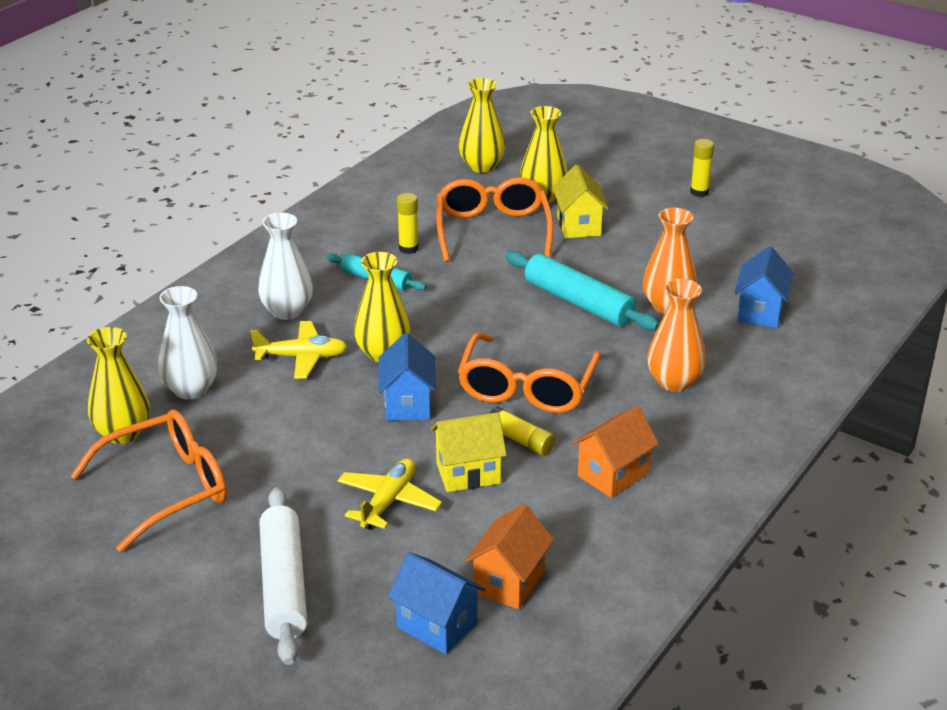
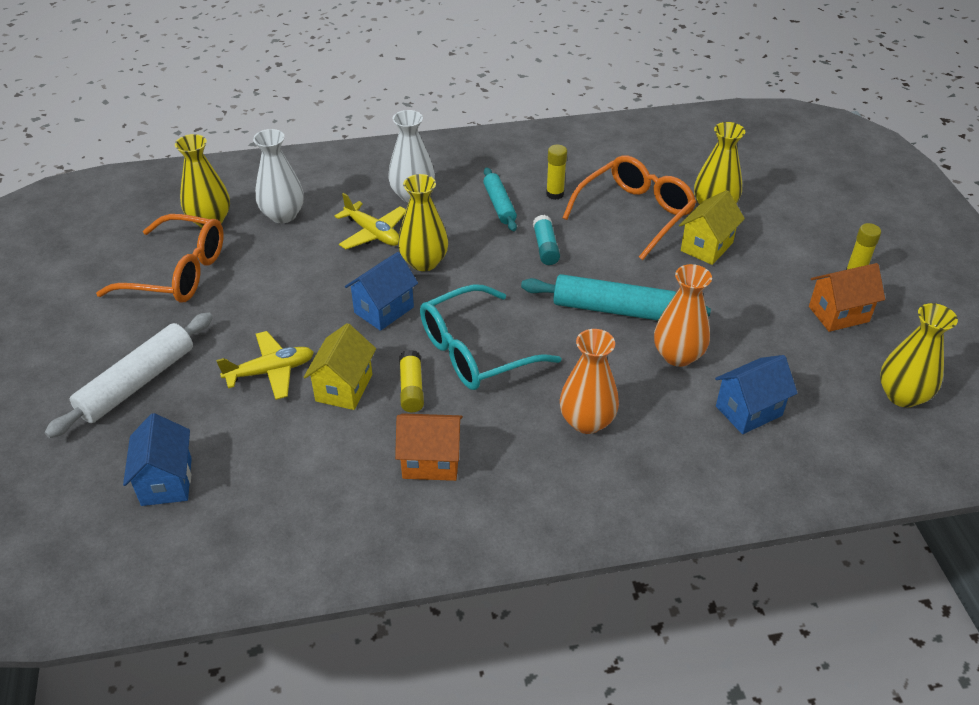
camera: 45 degrees right, 10 degrees up
(463, 289) = (545, 247): none -> turquoise glue stick
(468, 473) = (344, 388): yellow house -> yellow house turned 75 degrees clockwise
(482, 166) = (702, 158): yellow vase -> yellow vase (902, 395)
(509, 582) = (248, 487): orange house -> orange house (838, 314)
(526, 388) = (475, 351): orange glasses -> turquoise glasses
(579, 302) = (613, 309): turquoise rolling pin -> turquoise rolling pin turned 75 degrees counterclockwise

